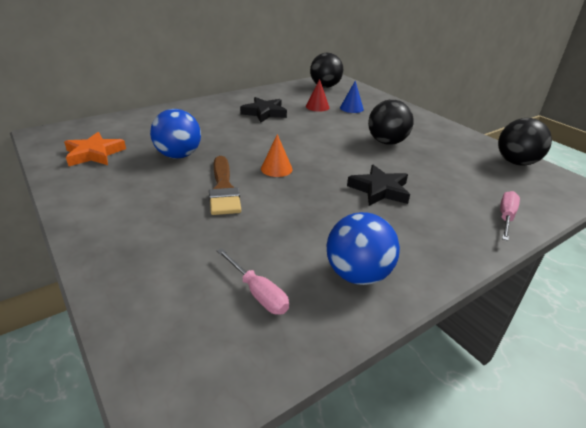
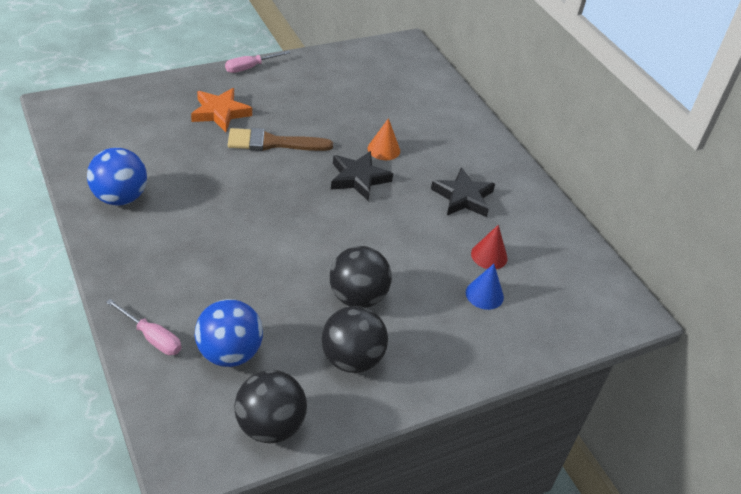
camera: 95 degrees right, 10 degrees up
(94, 154) = (359, 73): orange star -> orange star (220, 113)
(178, 155) = (347, 121): blue ball -> blue ball (229, 353)
(258, 293) = (126, 144): pink screwdriver -> pink screwdriver (250, 67)
(276, 168) = (304, 182): orange cone -> orange cone (383, 149)
(325, 86) = (587, 287): black ball -> black ball (351, 359)
(379, 190) = (239, 251): black star -> black star (358, 178)

